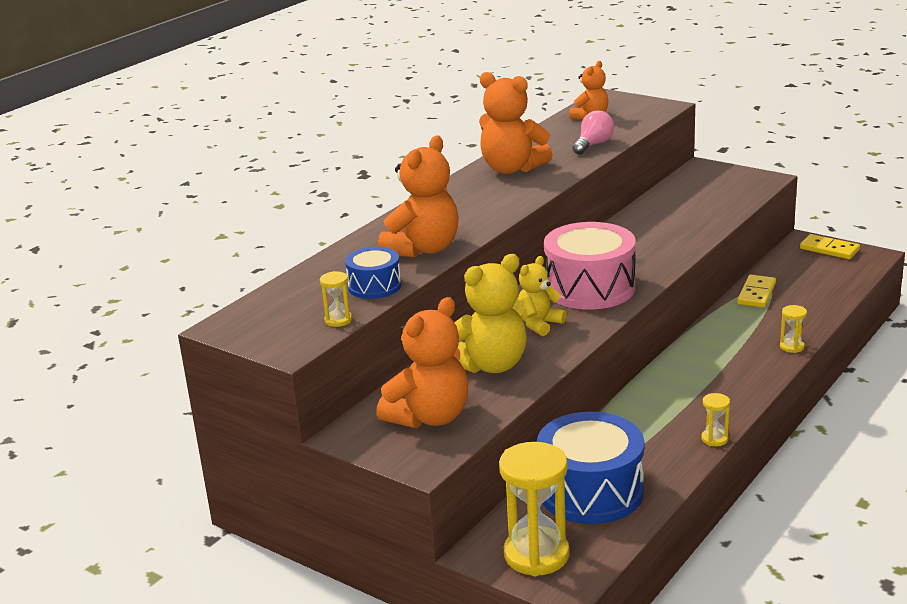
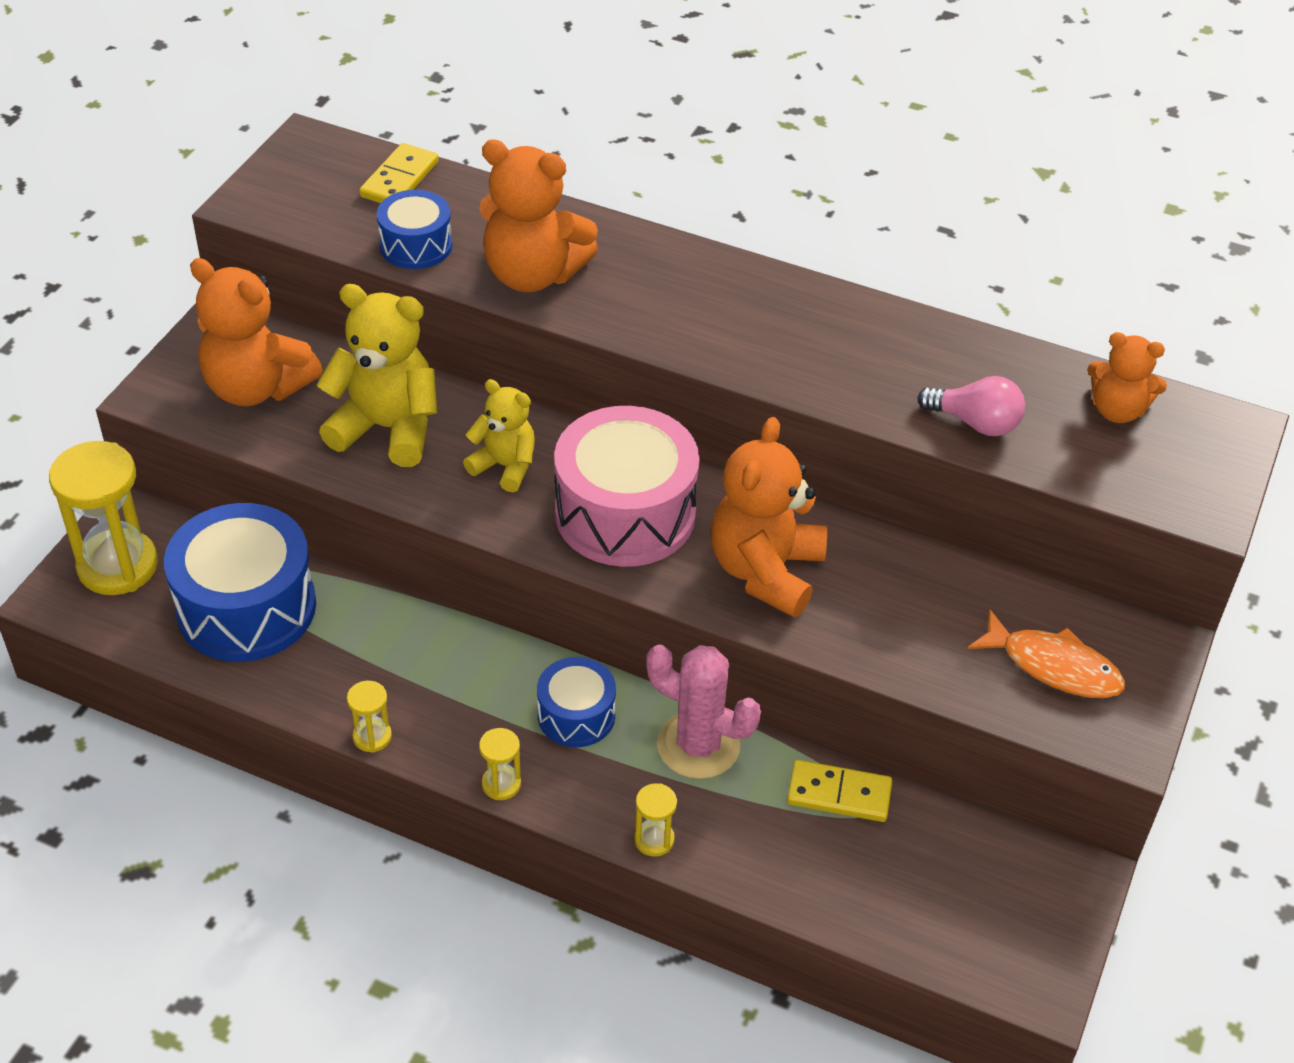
camera: 75 degrees right, 20 degrees up
(338, 320) = (320, 229): yellow hourglass -> yellow hourglass (501, 784)
(490, 365) = (387, 428): yellow teddy bear -> yellow teddy bear turned 150 degrees clockwise
(512, 168) = (846, 333): orange teddy bear -> orange teddy bear (765, 571)
(698, 367) = (576, 715): none -> blue drum
(717, 189) = (1053, 666): none -> orange fish
(722, 330) = (698, 745): none -> pink cactus
(829, 249) = (1051, 915): yellow domino -> yellow domino (400, 179)

